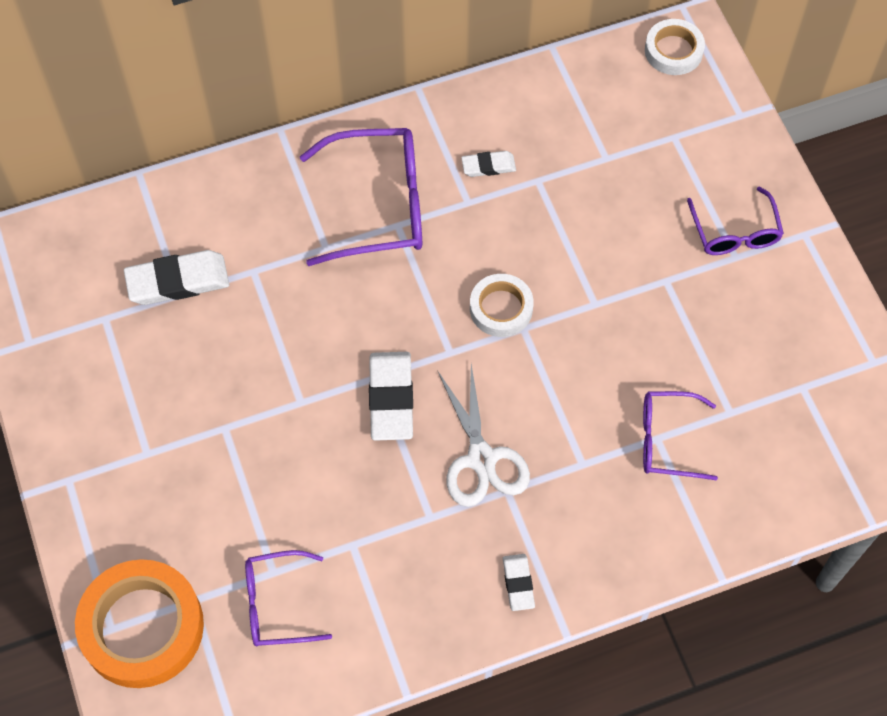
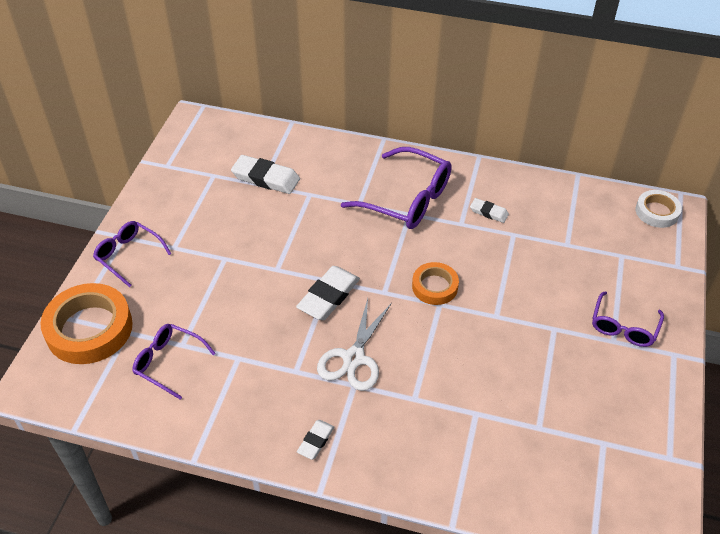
camera: 35 degrees right, 15 degrees down
(501, 308) = (434, 286): white tape -> orange tape
(667, 440) = (481, 418): purple glasses -> purple glasses (128, 255)

